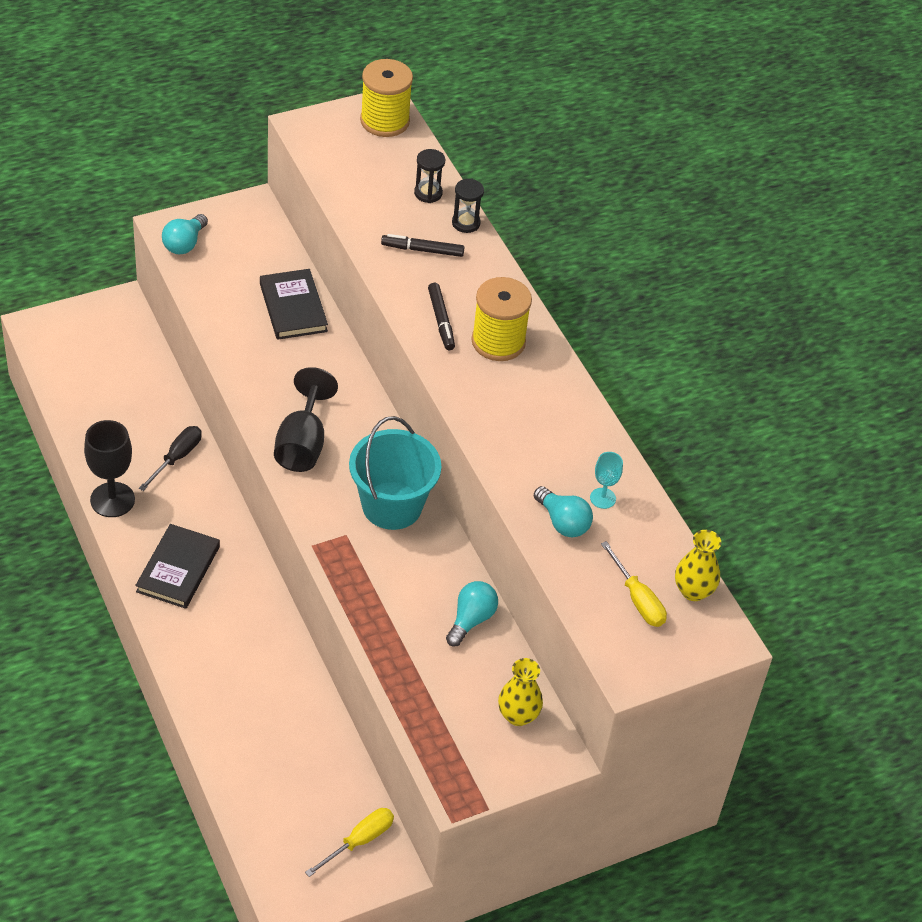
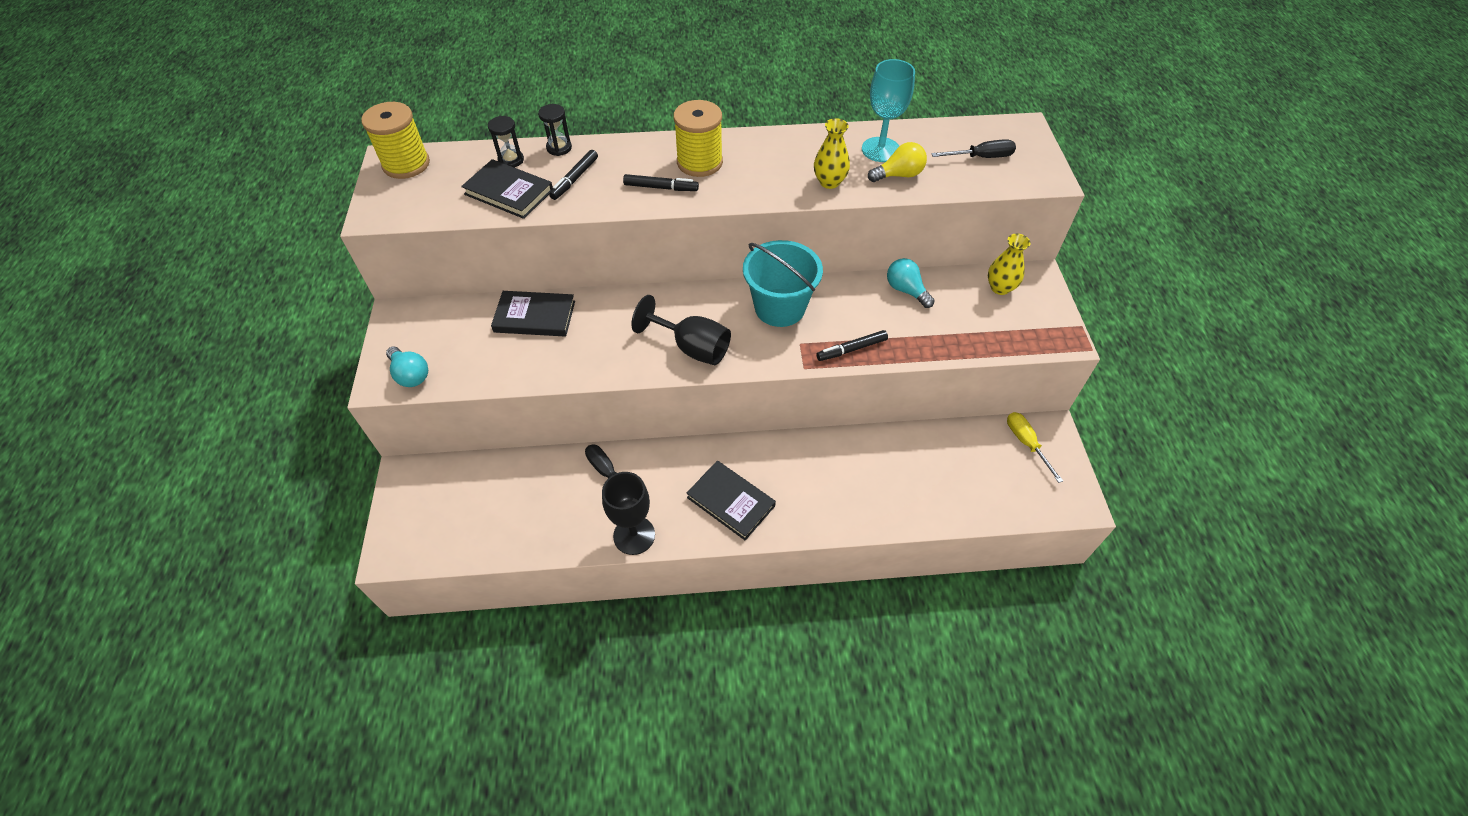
camera: 65 degrees left, 5 degrees up
(356, 582) = (851, 349): none -> black marker
(379, 207) = (509, 192): none -> black book
(563, 522) = (899, 175): turquoise light bulb -> yellow light bulb
(602, 498) = (880, 149): turquoise goblet -> turquoise goblet, size x1.87
(637, 599) = (981, 157): yellow screwdriver -> black screwdriver
(693, 591) = (978, 130): yellow vase -> yellow vase (829, 182)

